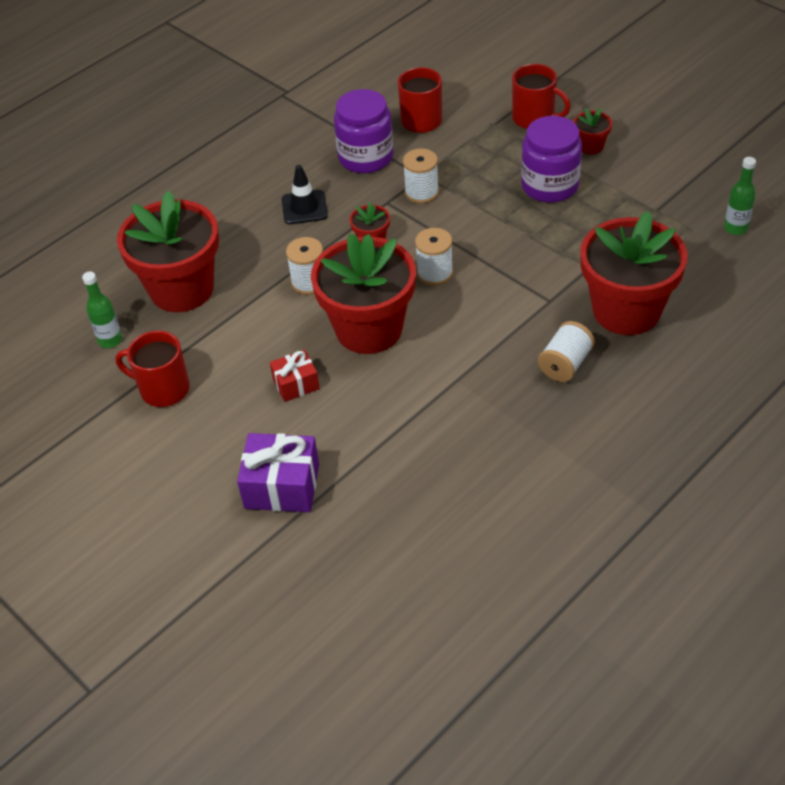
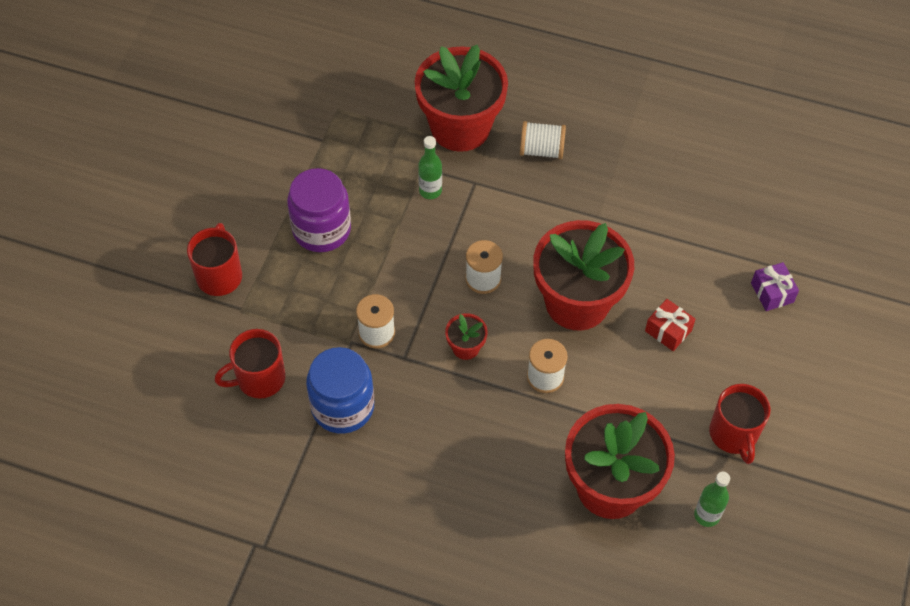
camera: 120 degrees left, 10 degrees up
(282, 486) = (772, 293): purple gift -> purple gift, size x0.60
(304, 207) = (445, 430): black traffic cone -> none
(366, 157) = (342, 406): purple jar -> blue jar
(590, 146) = (248, 215): red flower pot -> none
(735, 228) = (323, 80): green bottle -> green bottle (430, 191)

